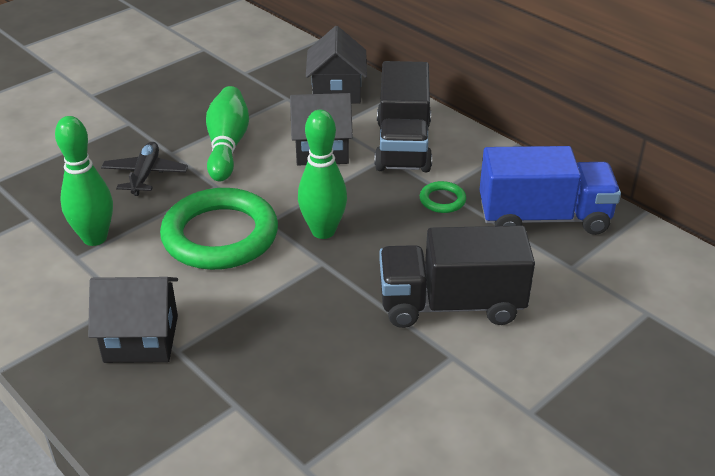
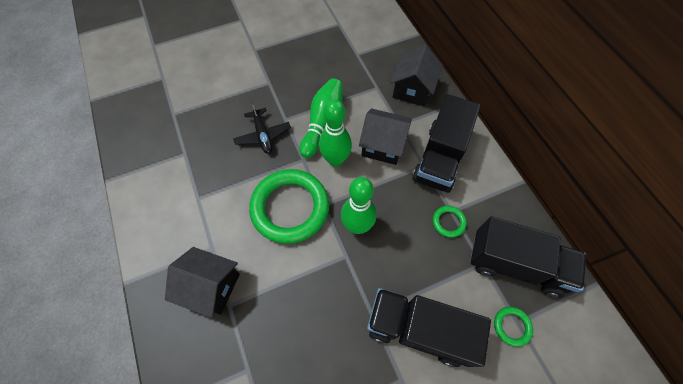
camera: 20 degrees right, 25 degrees up
(95, 238) = (214, 184): green bowling pin -> green bowling pin (335, 160)
(145, 175) = (263, 135): black plane -> black plane turned 135 degrees clockwise
(543, 218) = (515, 264): blue truck -> black truck
(565, 272) = (511, 326): none -> green ring

